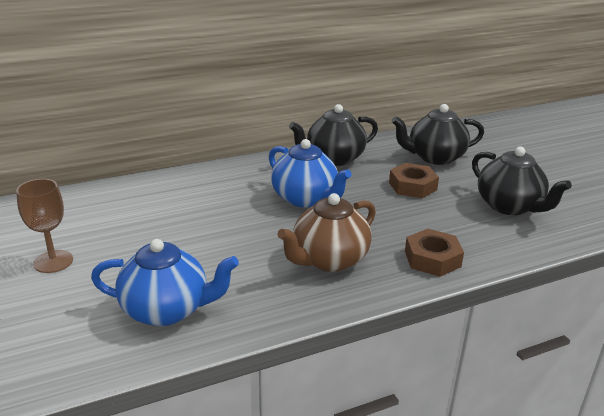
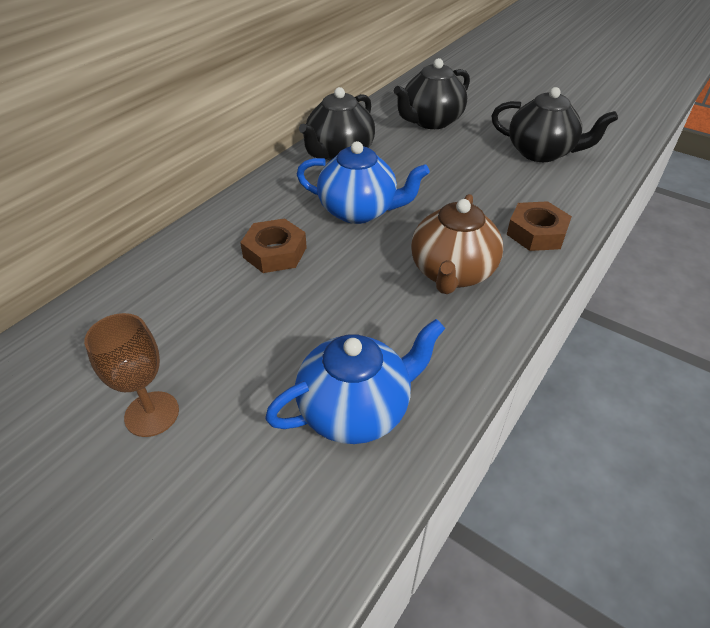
camera: 30 degrees left, 15 degrees up
(412, 186) = (443, 160): brown nut -> brown nut (275, 252)

